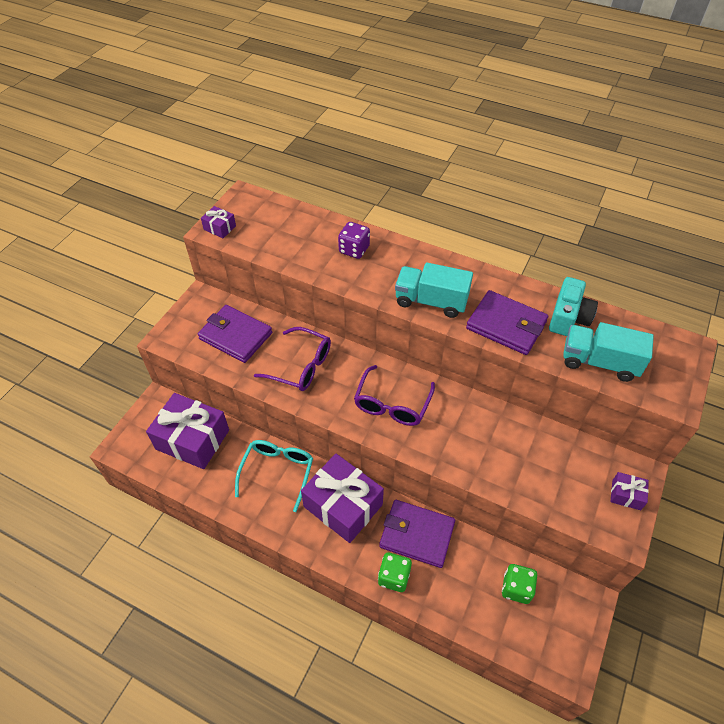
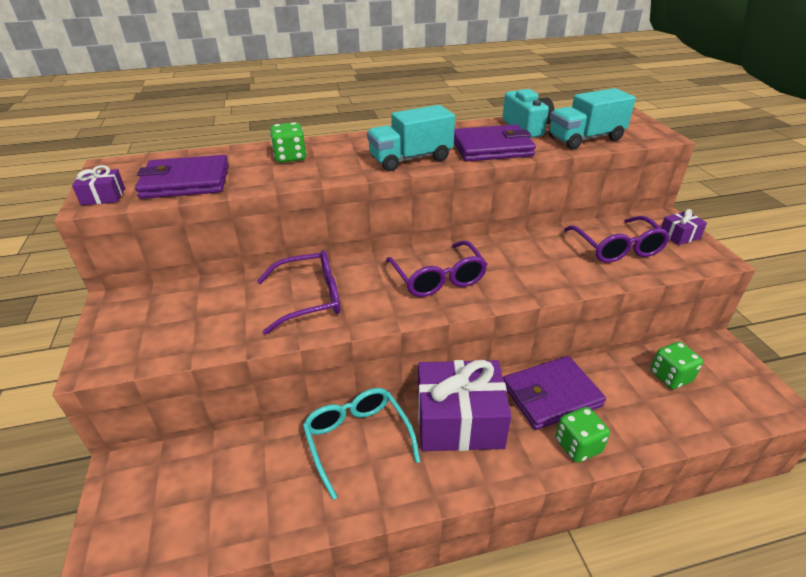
camera: 40 degrees left, 15 degrees down
(192, 439) = (213, 479): purple gift -> none
(235, 336) = (199, 313): purple wallet -> purple wallet (186, 182)
(354, 250) = (290, 157): purple dice -> green dice
(554, 469) = (617, 248): none -> purple glasses

